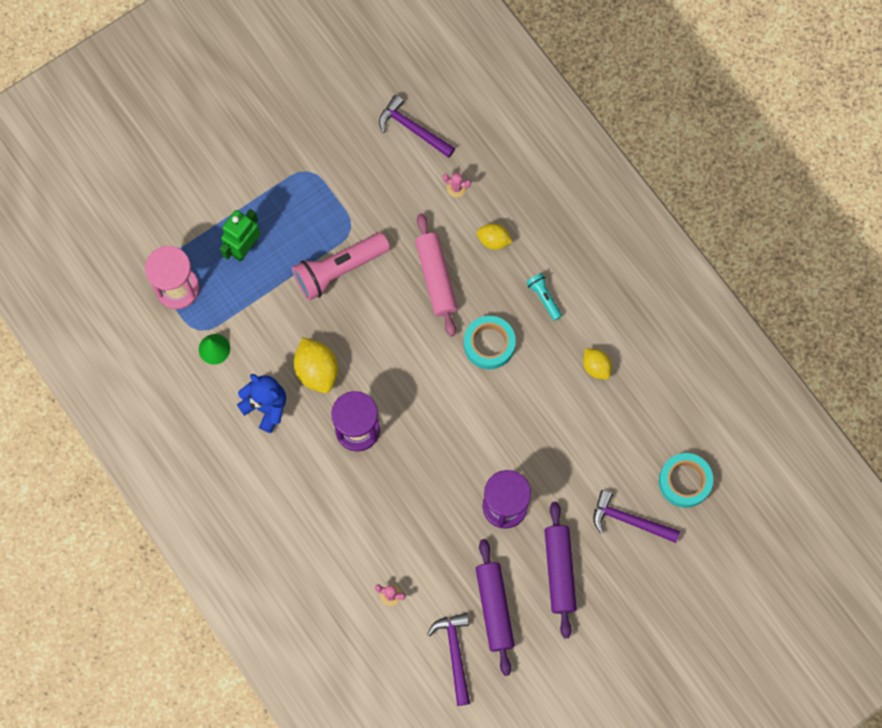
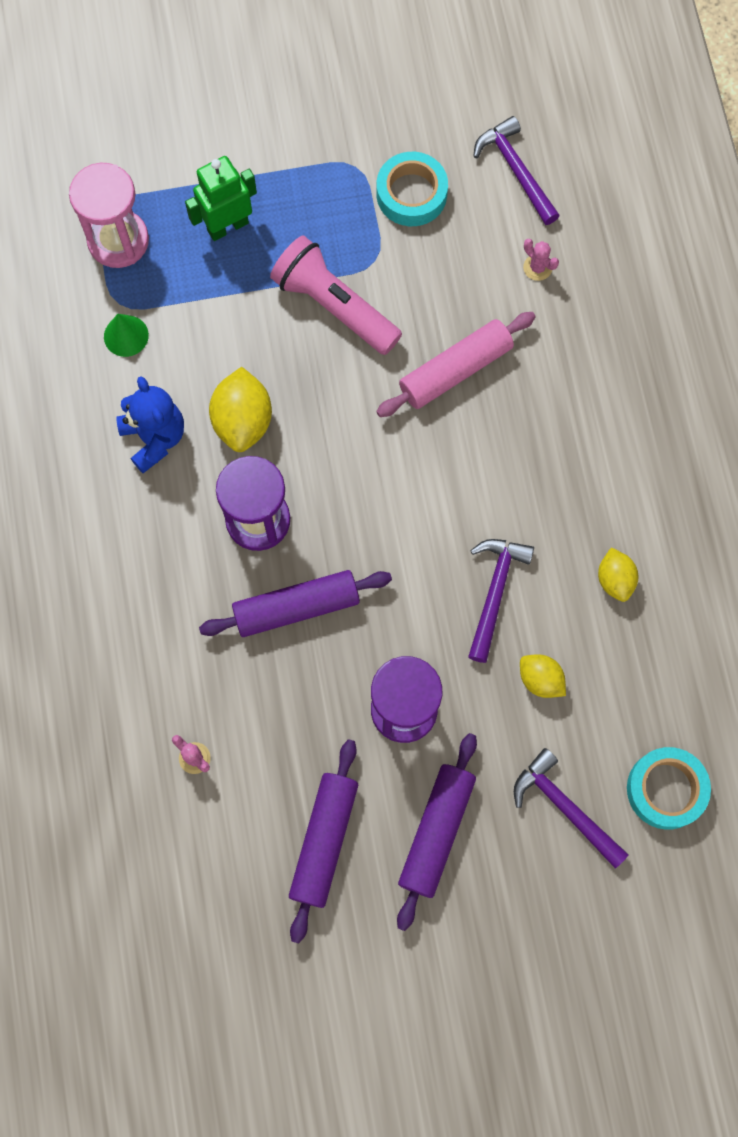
camera: 25 degrees right, 0 degrees up
(339, 270) = (334, 305): pink flashlight -> pink flashlight turned 45 degrees clockwise
(408, 473) = (296, 607): none -> purple rolling pin
(436, 278) = (455, 370): pink rolling pin -> pink rolling pin turned 45 degrees clockwise
(455, 654) = (241, 878): purple hammer -> purple hammer (494, 592)
(489, 344) = (484, 486): turquoise tape -> turquoise tape (411, 194)
(493, 240) = (554, 355): yellow lemon -> yellow lemon (540, 680)
(544, 298) = (587, 458): turquoise flashlight -> none

